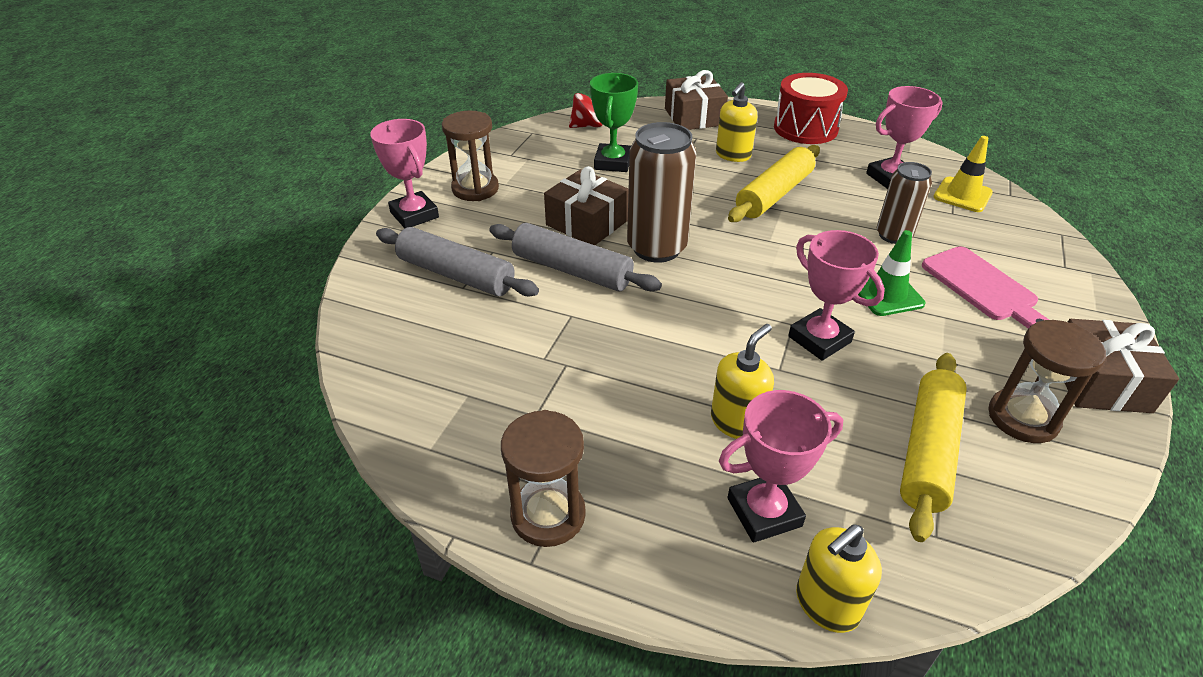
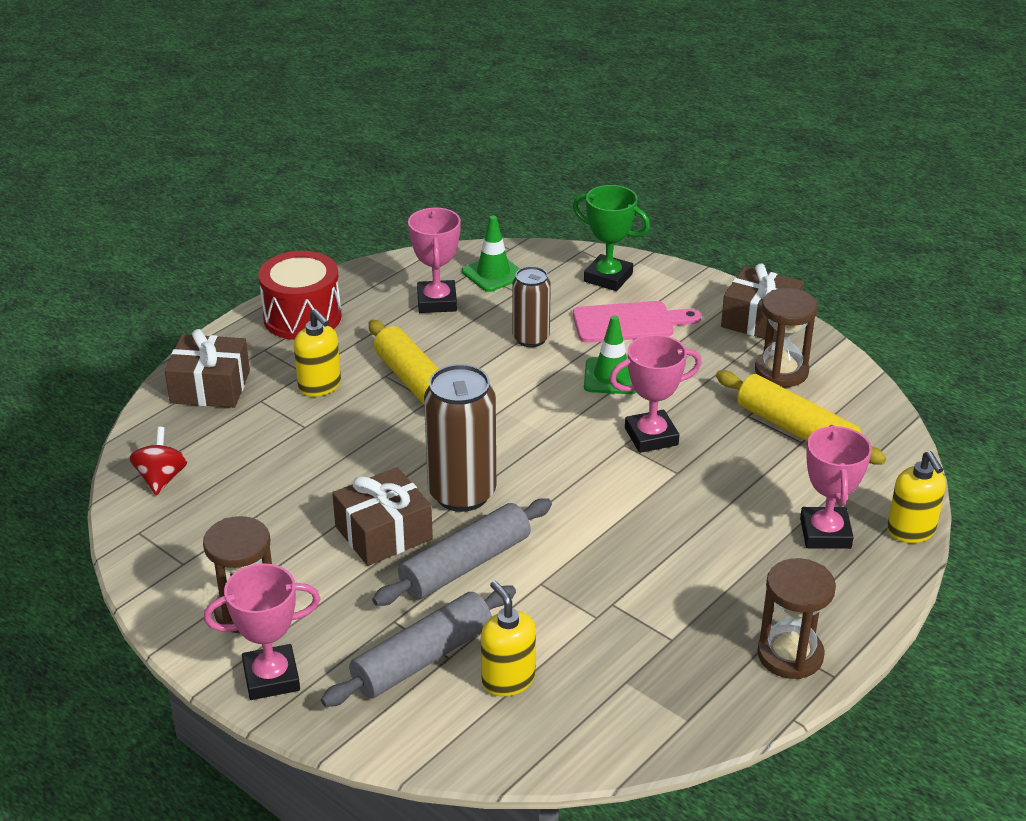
camera: 70 degrees left, 5 degrees down
(613, 162) = (268, 480): green trophy -> green trophy (608, 277)
(737, 422) = (729, 517): yellow soap dispenser -> yellow soap dispenser (508, 680)
(962, 195) = (493, 274): yellow traffic cone -> green traffic cone

